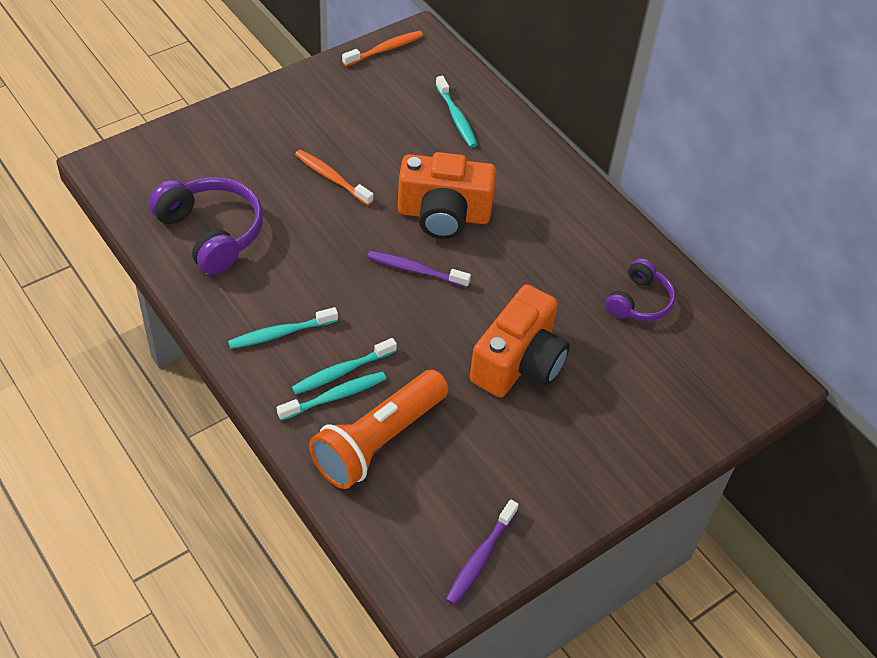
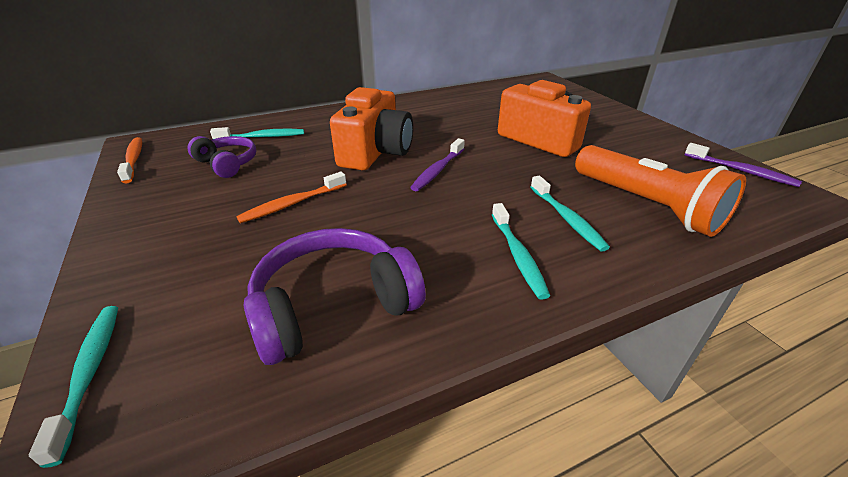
camera: 75 degrees left, 15 degrees down
(335, 396) = (600, 225): turquoise toothbrush -> turquoise toothbrush (90, 373)
(639, 301) = (483, 100): purple headphones -> purple headphones (227, 164)

